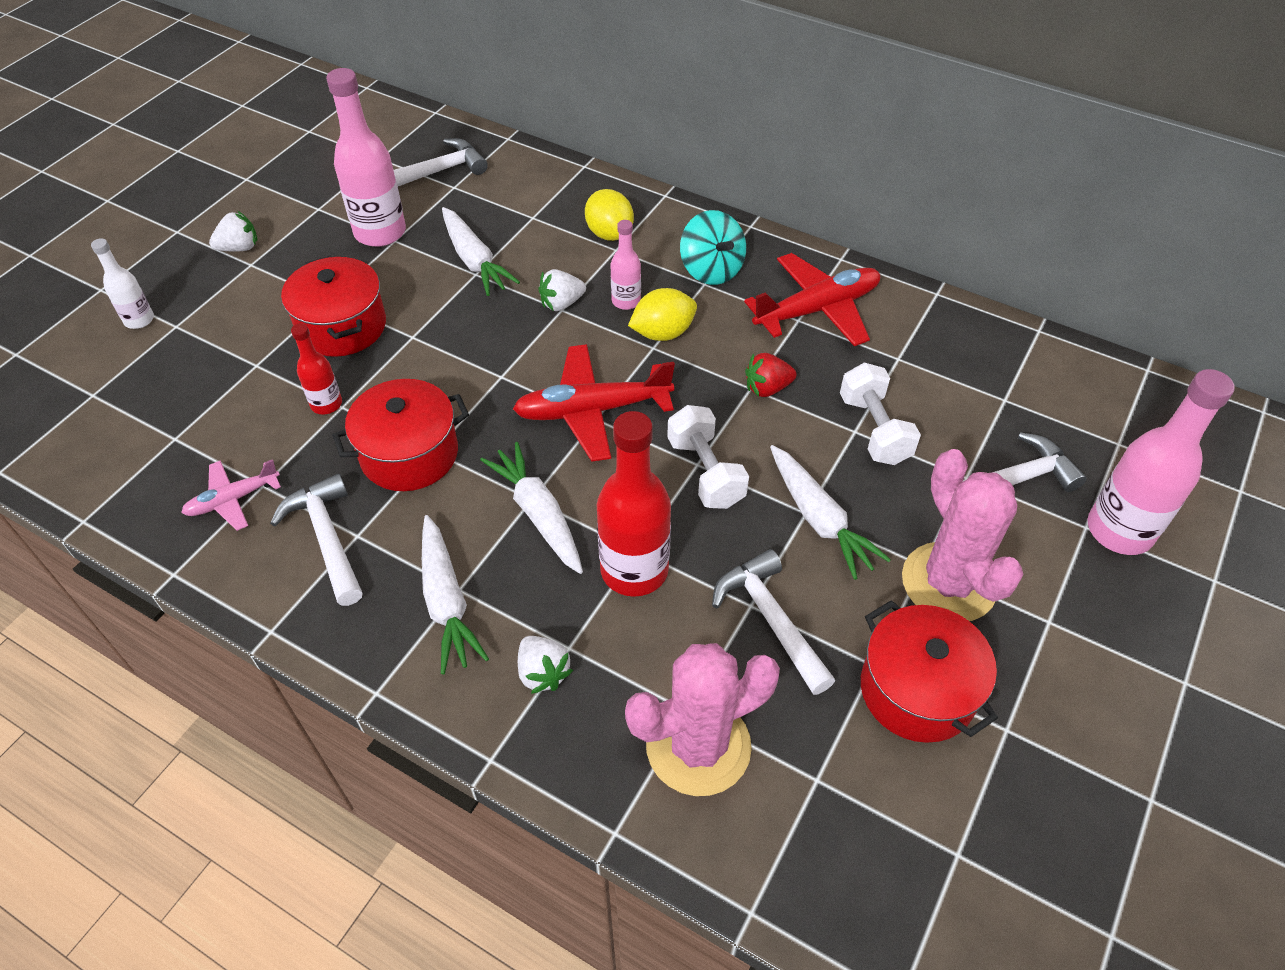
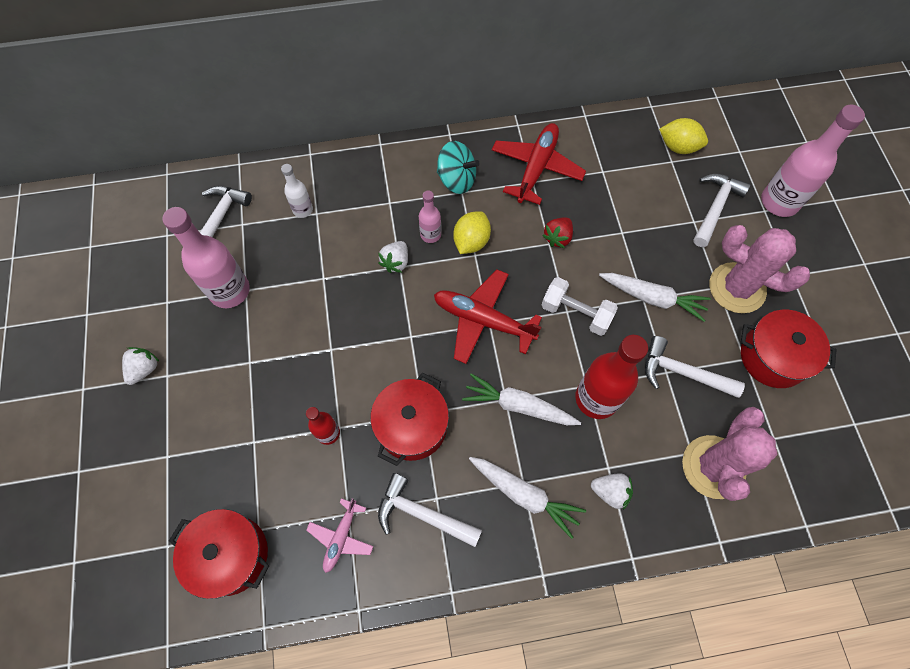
camera: 40 degrees left, 15 degrees up
(139, 320) = (135, 471): white bottle -> white bottle (303, 210)
(342, 326) = (279, 374): red pot -> red pot (230, 555)
(474, 260) = (313, 269): white carrot -> none
(592, 411) = (483, 320): red plane -> red plane turned 75 degrees clockwise
(609, 233) = (375, 194): yellow lemon -> yellow lemon (678, 147)
(874, 429) = (630, 225): white dumbbell -> none

